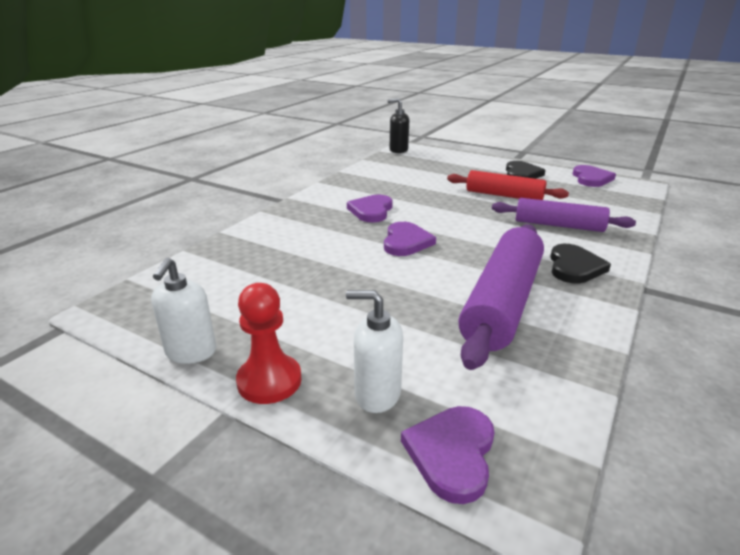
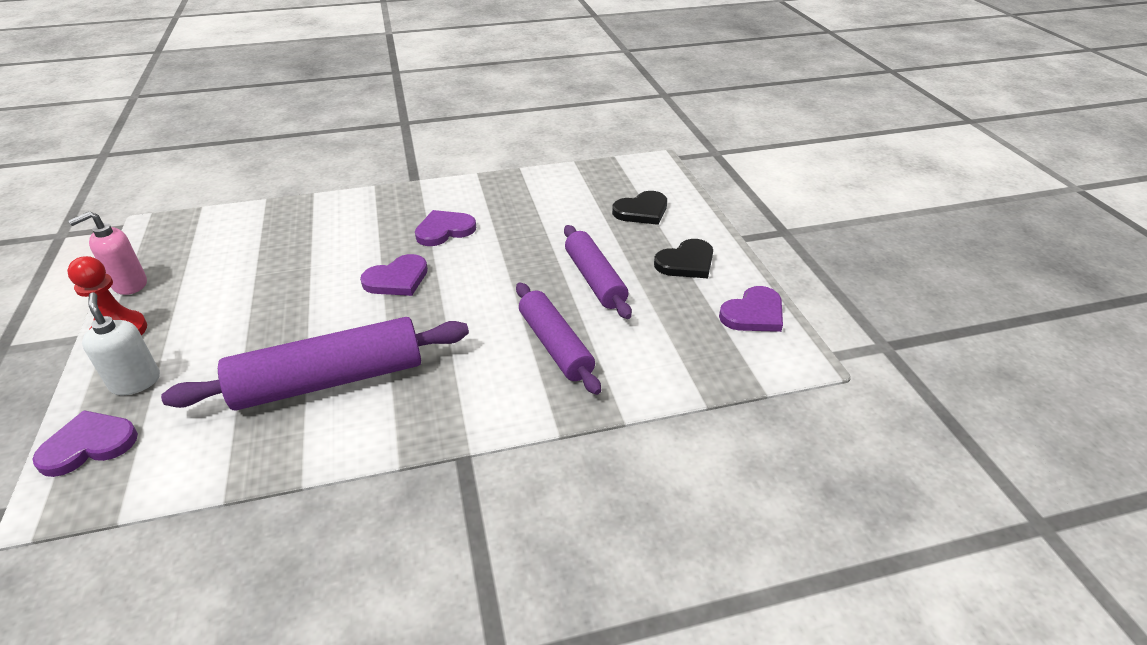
camera: 45 degrees right, 10 degrees up
(191, 352) = (129, 285): white soap dispenser -> pink soap dispenser
(398, 150) = (634, 164): black soap dispenser -> none
(504, 195) = (594, 279): red rolling pin -> purple rolling pin
(574, 267) = (455, 393): black heart -> black heart (642, 211)

